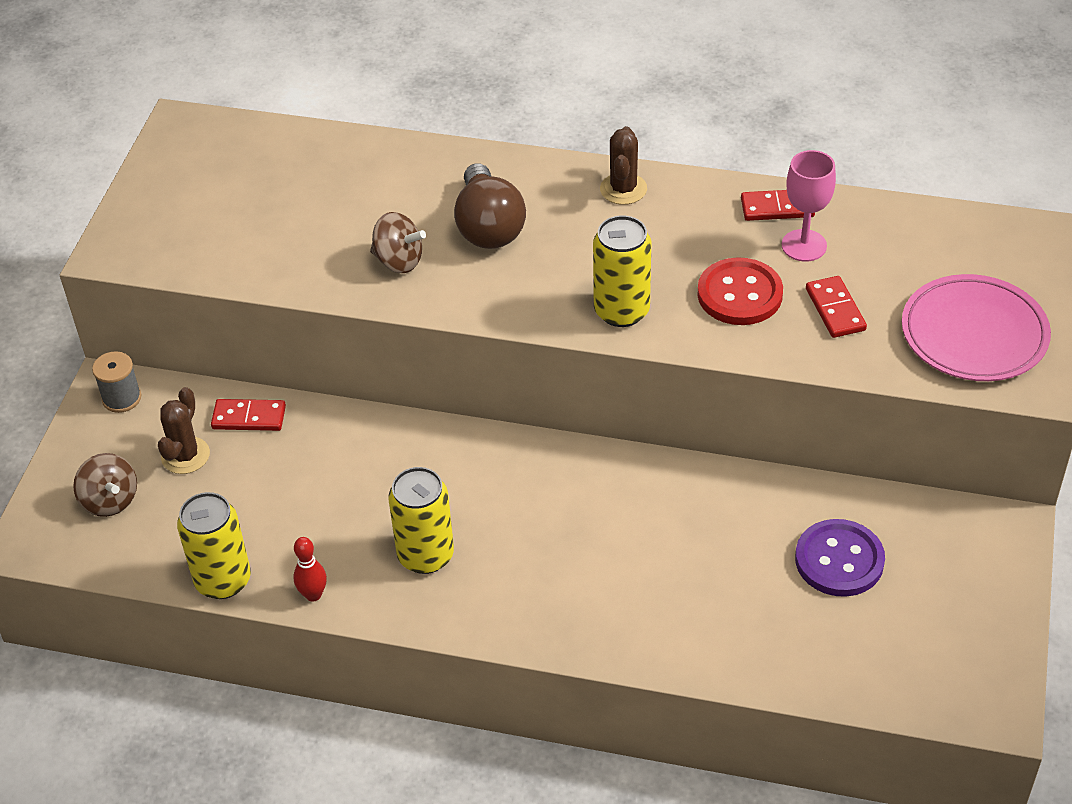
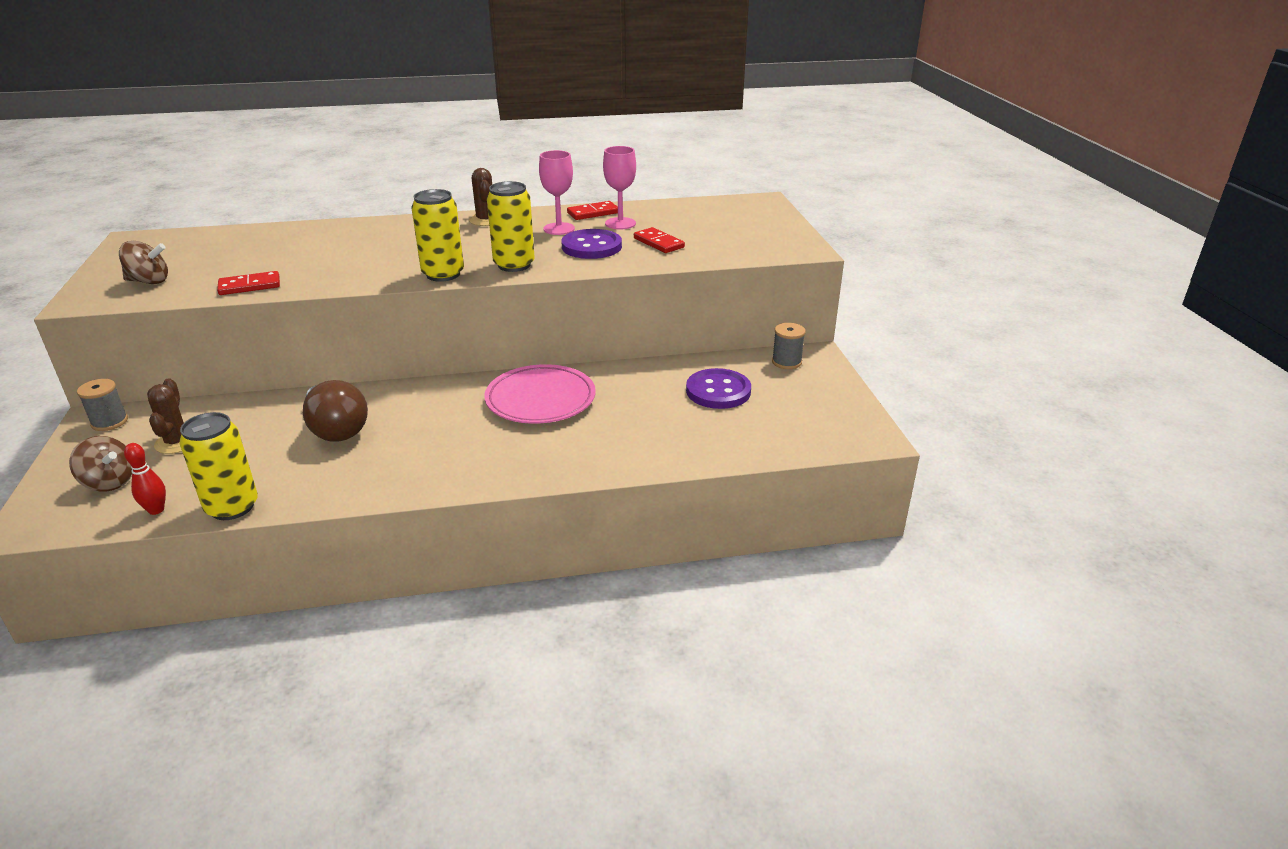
camera: 25 degrees left, 15 degrees down
(249, 417) = (229, 411): red domino -> red domino (249, 286)
(313, 595) = (319, 497): red bowling pin -> red bowling pin (156, 510)
(399, 261) = (334, 270): brown spinning top -> brown spinning top (149, 281)
(425, 555) = (409, 454): yellow can -> yellow can (443, 274)
(488, 227) = (397, 247): brown light bulb -> brown light bulb (336, 429)
(713, 237) = (559, 229): none -> pink goblet
(739, 294) = (591, 247): red button -> purple button
(961, 531) = (786, 362): none -> grey spool
(974, 334) = (752, 238): pink plate -> pink plate (540, 399)

